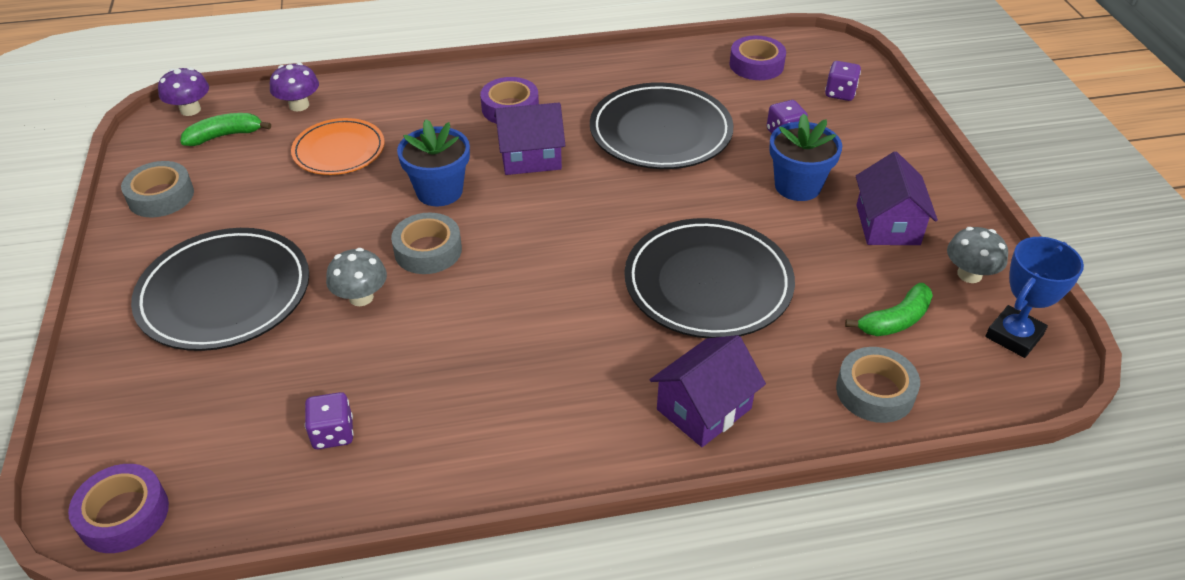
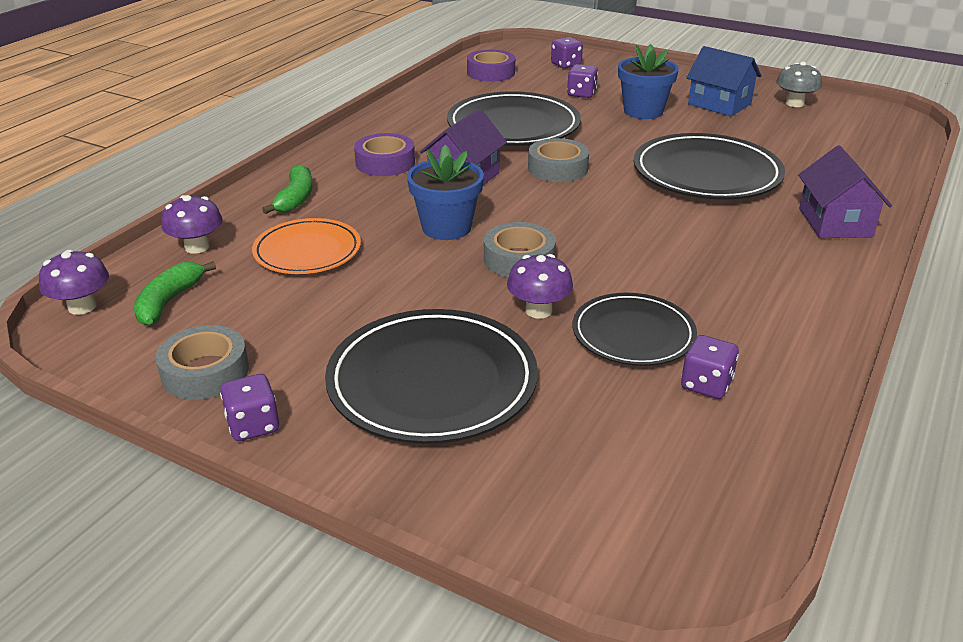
camera: 50 degrees left, 10 degrees down
(121, 247) = (253, 425): none -> purple dice
(124, 515) = (702, 552): purple tape -> none
(361, 297) = (538, 310): grey mushroom -> purple mushroom
(371, 362) = (633, 334): none -> black plate
(875, 391) = (872, 167): grey tape -> grey tape (557, 168)
(887, 225) = (719, 104): purple house -> blue house
(895, 320) = (812, 137): green banana -> green banana (295, 198)
(1014, 336) = (862, 115): blue trophy -> none

